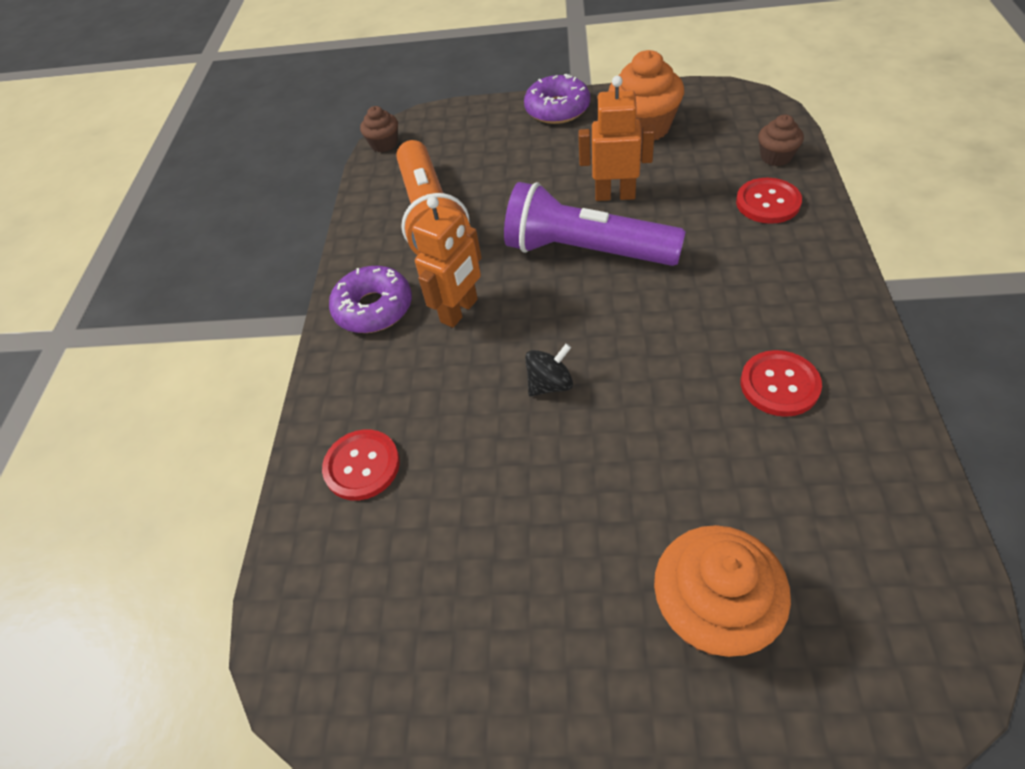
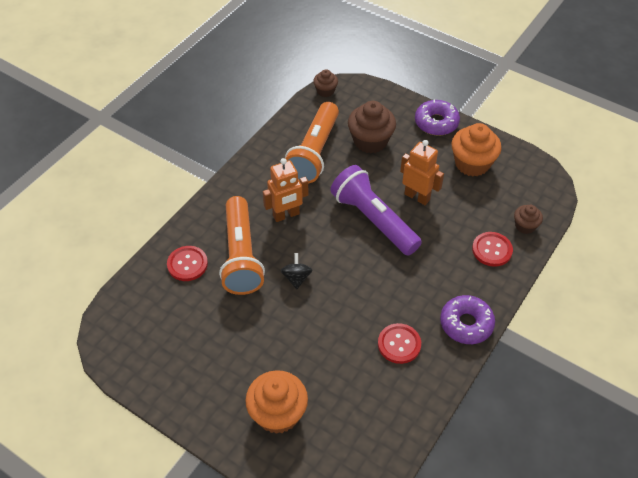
camera: 25 degrees right, 0 degrees up
(374, 308) = (248, 189): purple donut -> purple donut (466, 324)
(439, 403) = (241, 256): none -> orange flashlight
(494, 167) = (370, 141): none -> brown cupcake
(550, 384) = (296, 278): black spinning top -> black spinning top turned 90 degrees counterclockwise

